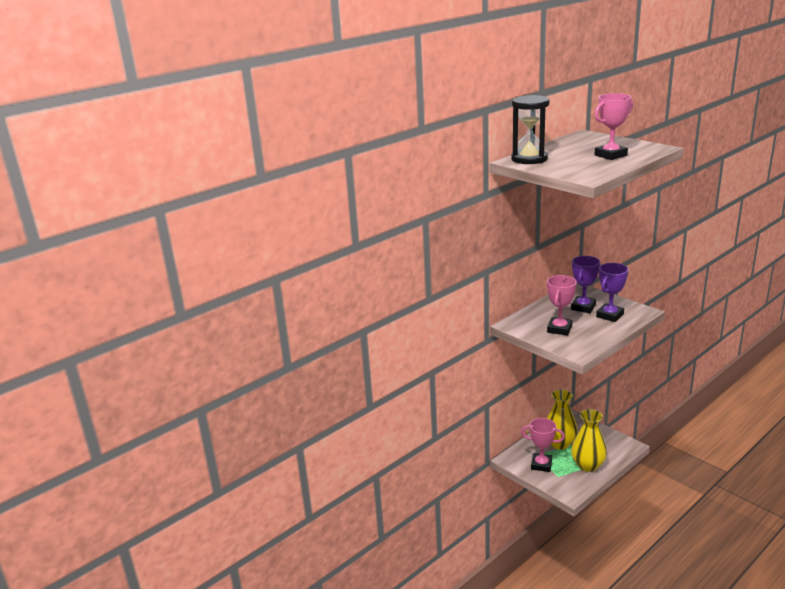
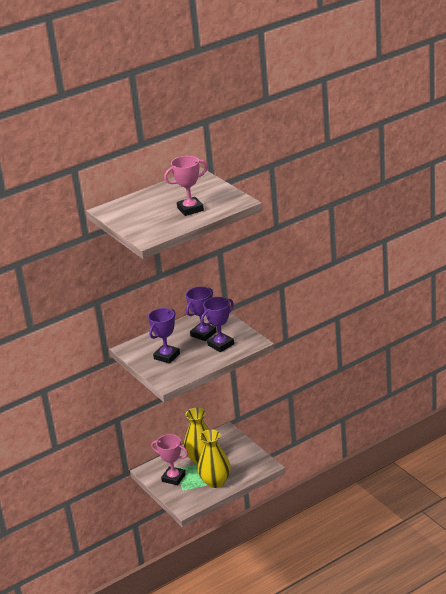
camera: 10 degrees right, 5 degrees up
(529, 159) = (120, 209): black hourglass -> none
(559, 329) = (167, 356): pink trophy -> purple trophy

